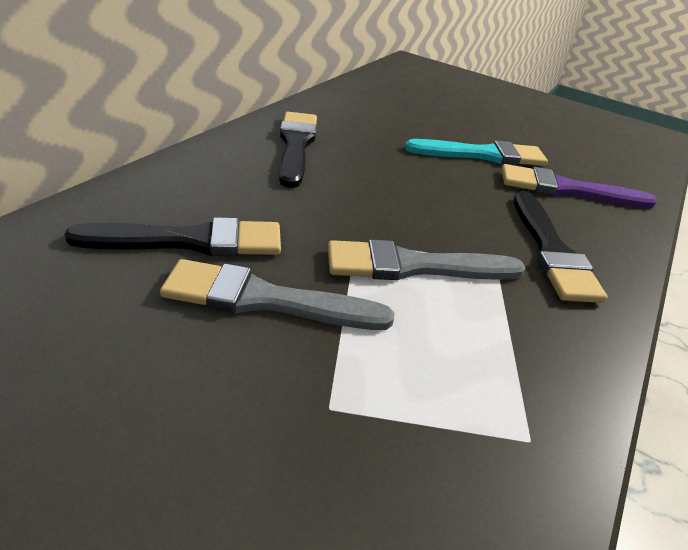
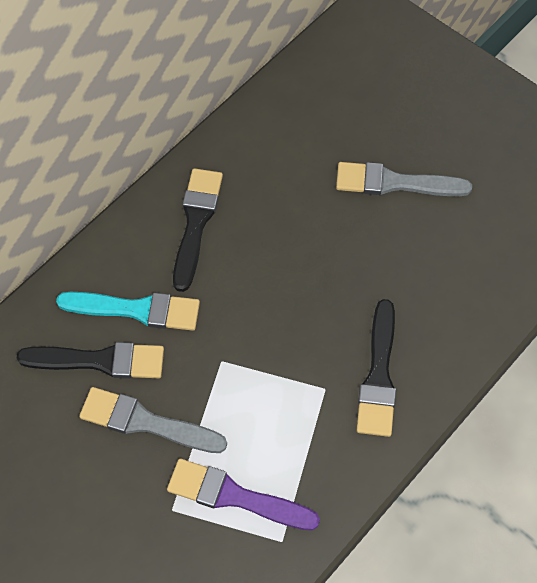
camera: 15 degrees right, 25 degrees up
(414, 266) = (258, 392): grey brush -> grey brush (394, 183)
(483, 155) = (378, 230): turquoise brush -> turquoise brush (136, 310)
(566, 189) = (439, 288): purple brush -> purple brush (235, 496)

